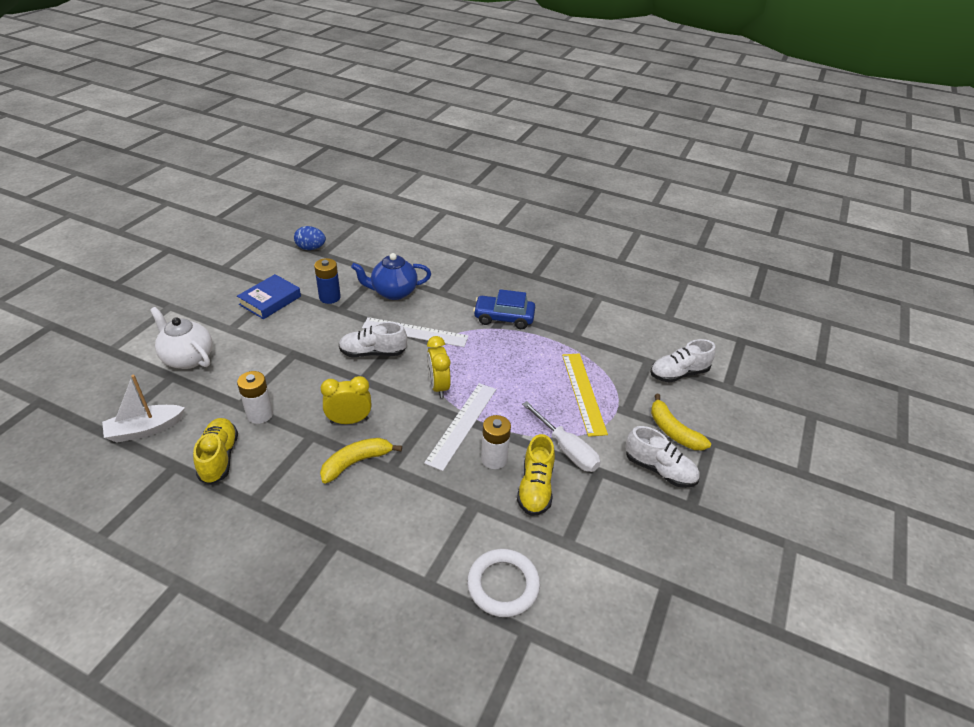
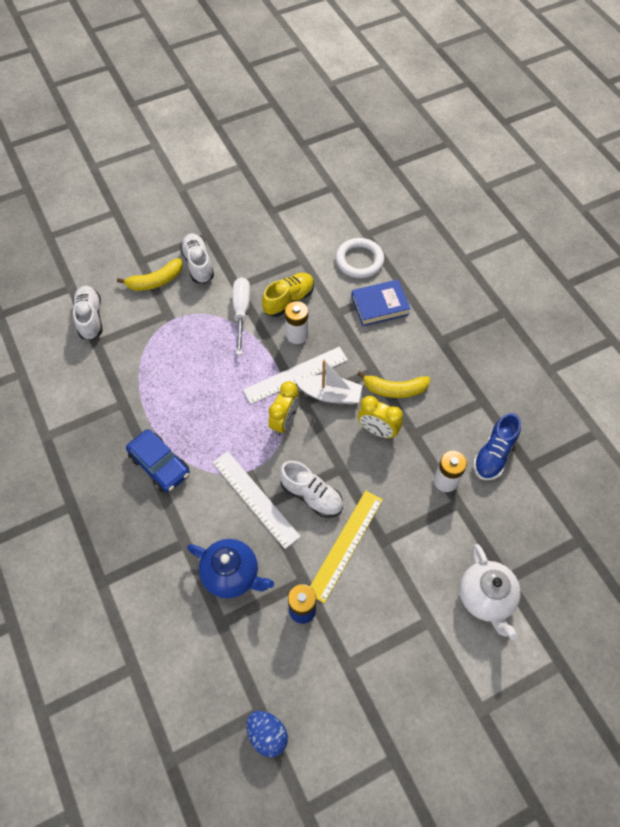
camera: 140 degrees left, 20 degrees up
(145, 429) = (545, 521): white boat -> white boat (330, 395)
(219, 458) = (494, 454): yellow shoe -> blue shoe
(270, 300) = (367, 647): blue book -> blue book (380, 306)
(583, 393) = (180, 346): yellow ruler -> yellow ruler (345, 545)
(673, 431) = (155, 281): yellow banana -> yellow banana turned 60 degrees clockwise
(678, 373) = (90, 318): white shoe -> white shoe turned 120 degrees counterclockwise

